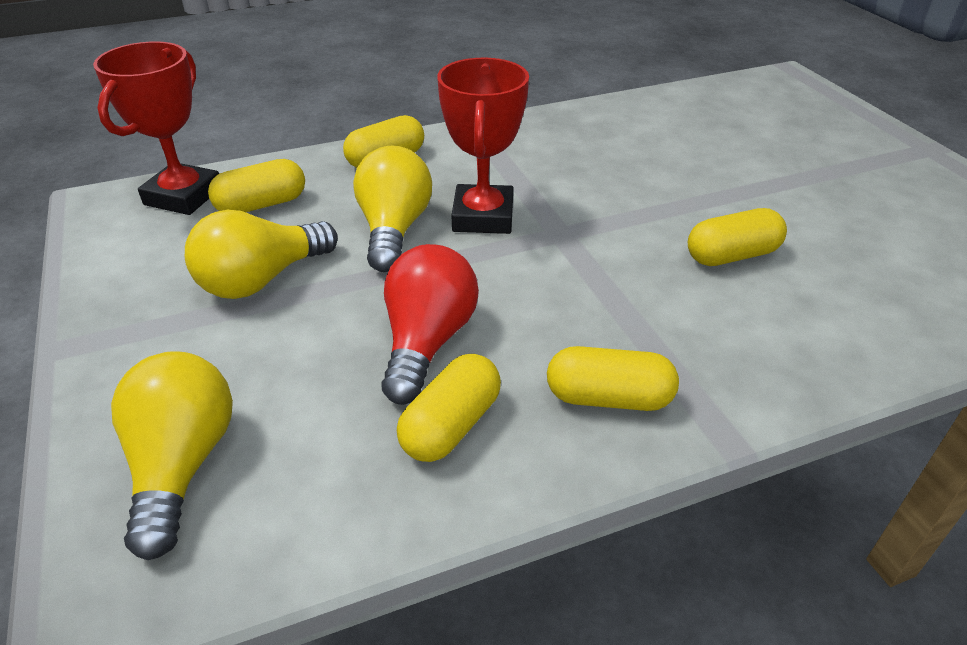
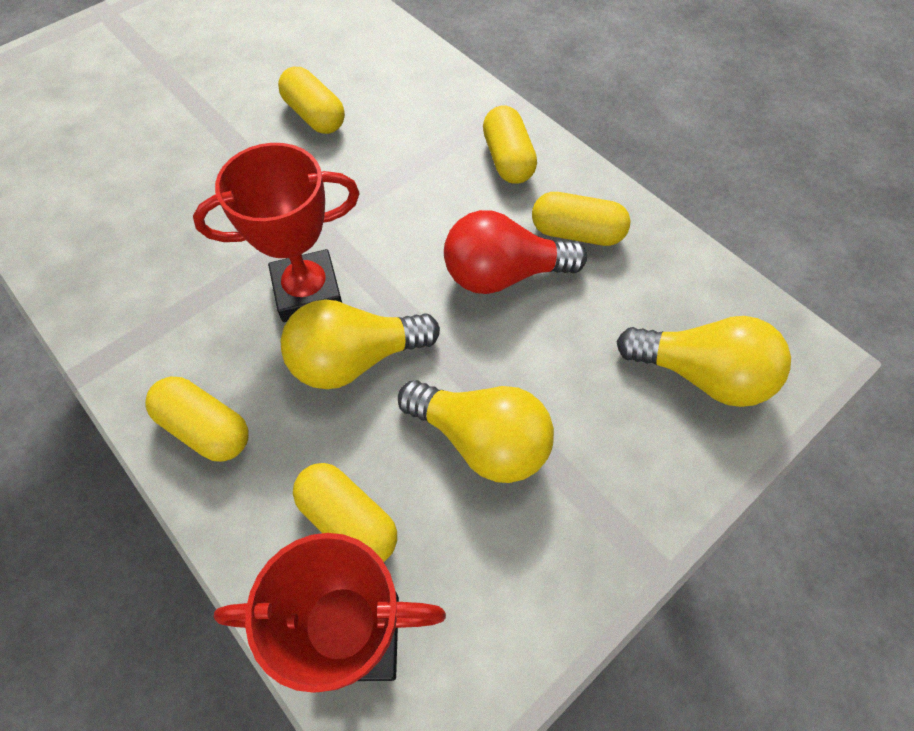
camera: 110 degrees left, 20 degrees up
(182, 465) = (701, 375): yellow light bulb -> yellow light bulb turned 135 degrees counterclockwise

